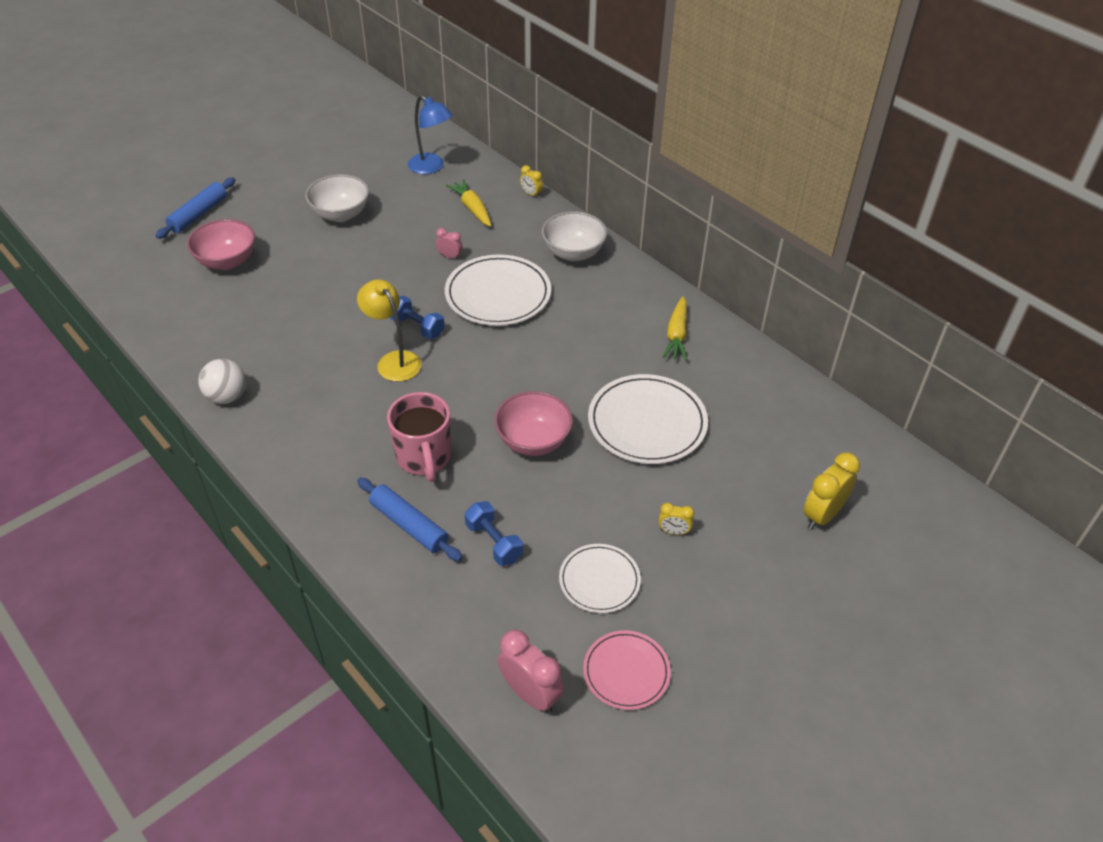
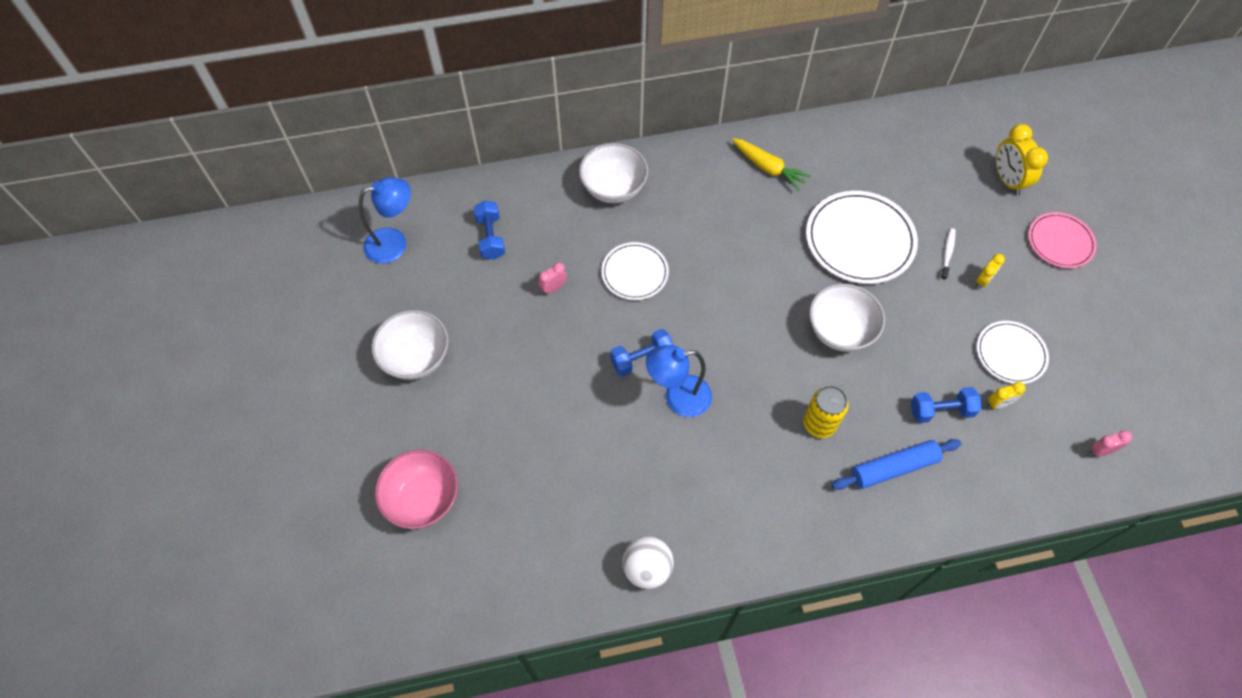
camera: 60 degrees left, 15 degrees up
(198, 214) = (313, 502): blue rolling pin -> none
(394, 360) = (678, 397): yellow lamp -> blue lamp
(424, 458) = (819, 424): pink mug -> yellow can
(472, 209) = (491, 237): yellow carrot -> blue dumbbell
(498, 294) = (634, 273): white plate -> white plate, size x0.60
(530, 694) = (1100, 451): pink clock -> pink clock, size x0.53
(531, 194) = (502, 179): yellow clock -> yellow clock (998, 404)
(533, 441) = (840, 330): pink bowl -> white bowl
(626, 672) = (1102, 377): pink plate -> pink plate (1060, 242)
(684, 493) = (947, 254): none -> white toothbrush

